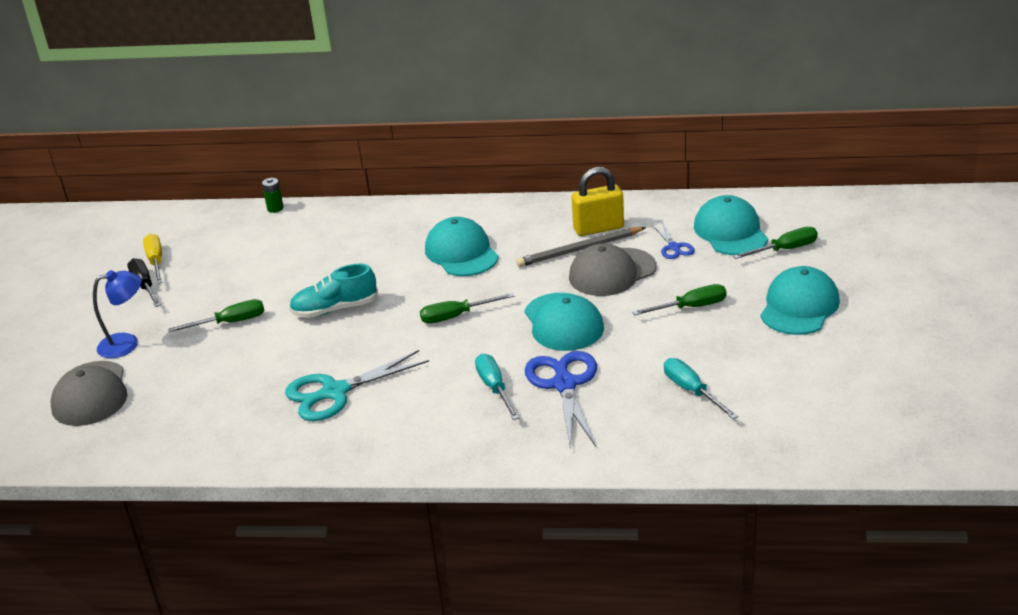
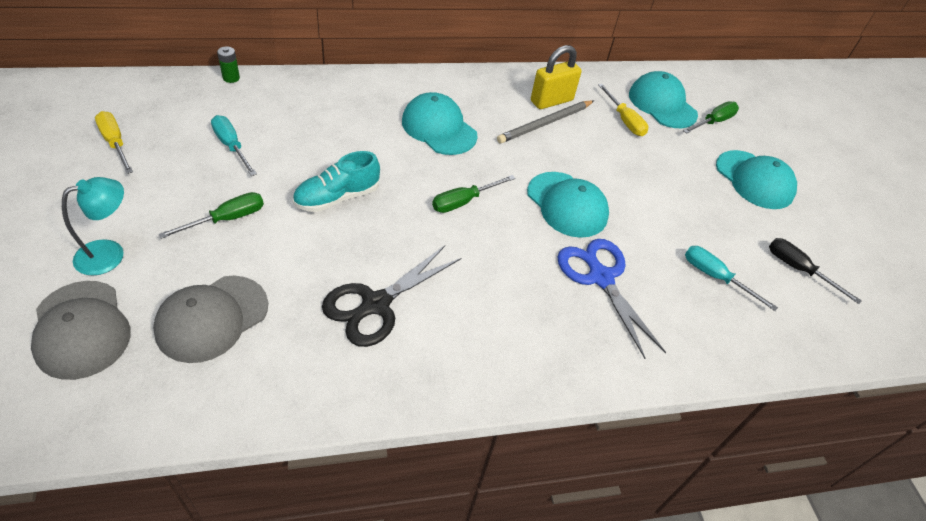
camera: 25 degrees left, 15 degrees up
(127, 343) = (110, 253): blue lamp -> turquoise lamp
(145, 286) = (110, 174): black screwdriver -> black screwdriver (798, 269)
(334, 392) = (375, 304): turquoise scissors -> black scissors
(494, 388) = (537, 287): turquoise screwdriver -> turquoise screwdriver (231, 146)
(612, 272) = (585, 148): grey cap -> grey cap (212, 318)
(674, 247) = (624, 120): blue scissors -> yellow screwdriver
(691, 307) = (669, 184): green screwdriver -> none
(799, 306) = (754, 180): turquoise cap -> turquoise cap turned 135 degrees clockwise

